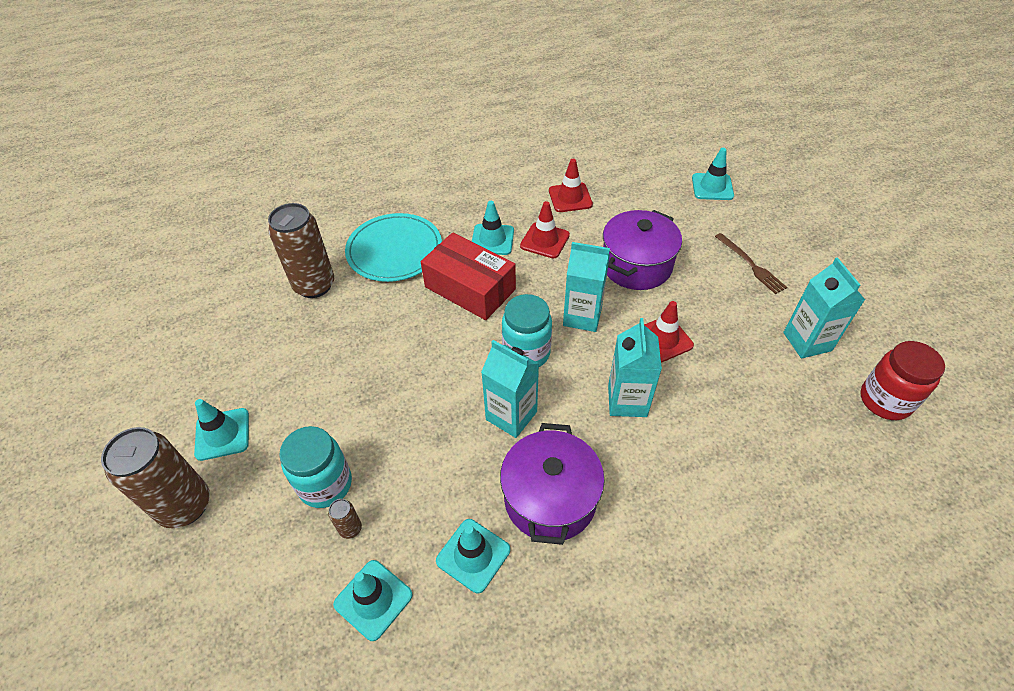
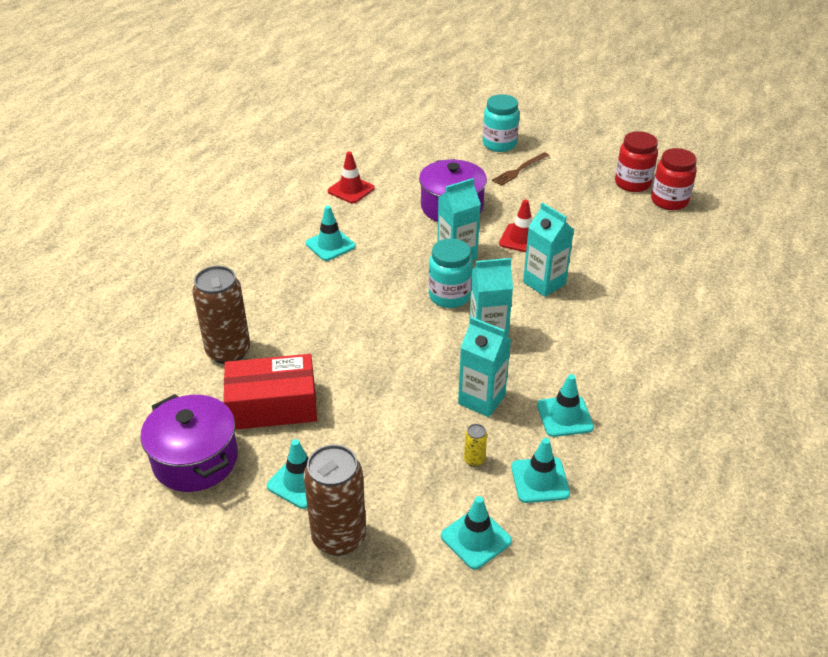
camera: 45 degrees left, 10 degrees down
(325, 484) = (422, 452): turquoise jar -> turquoise jar (499, 144)
(350, 529) = (474, 460): brown can -> yellow can
(394, 250) = (262, 292): turquoise plate -> none
(470, 288) = (357, 283): red box -> red box (273, 405)
(545, 240) = (370, 225): red traffic cone -> none
(550, 498) = (568, 359): purple pot -> purple pot (195, 460)
(712, 187) = (439, 136): turquoise traffic cone -> turquoise traffic cone (476, 538)
(751, 265) = (519, 170): brown fork -> brown fork turned 120 degrees clockwise
(807, 341) = (599, 194): turquoise carton -> turquoise carton (481, 399)
(863, 352) = (632, 183): none -> red jar

